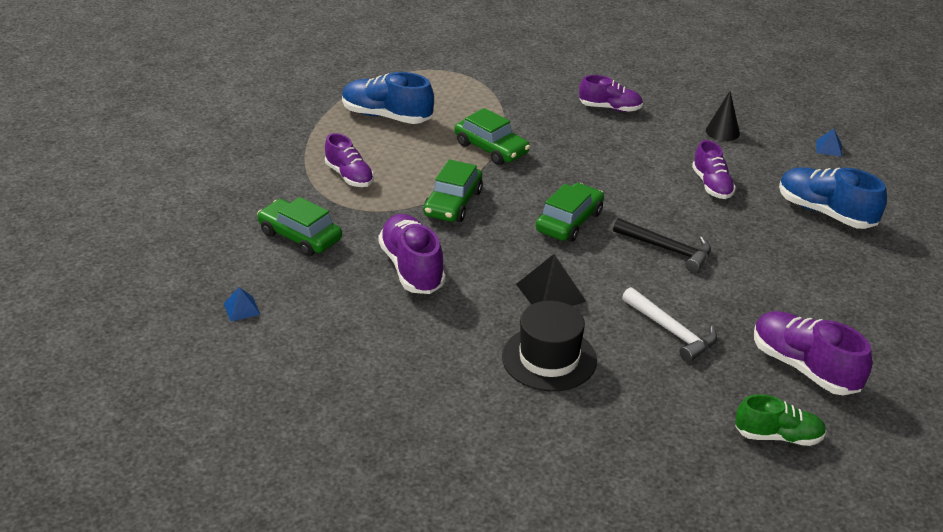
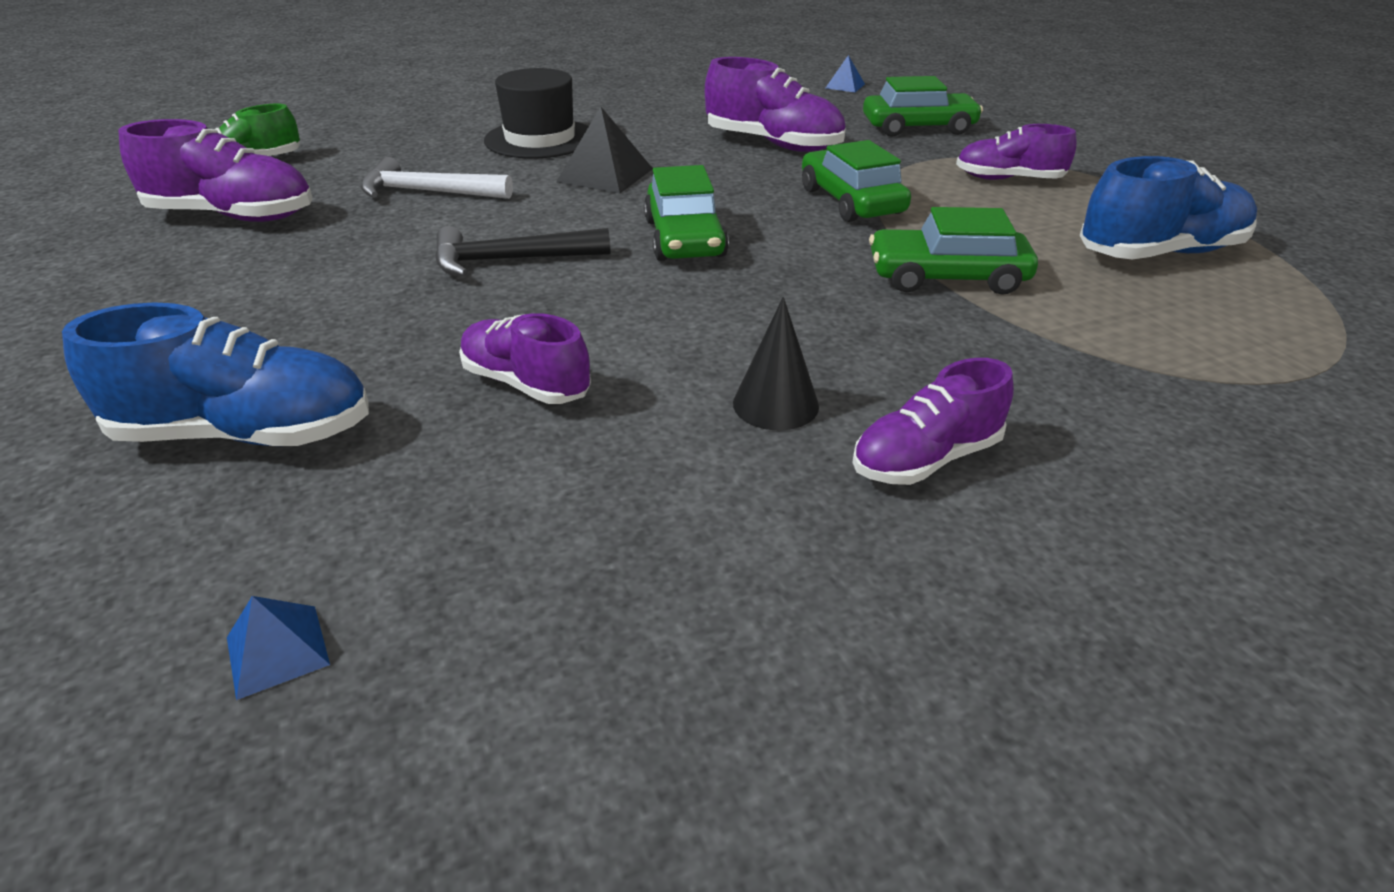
camera: 140 degrees right, 0 degrees up
(722, 132) = (616, 537): black cone -> black cone (775, 404)

